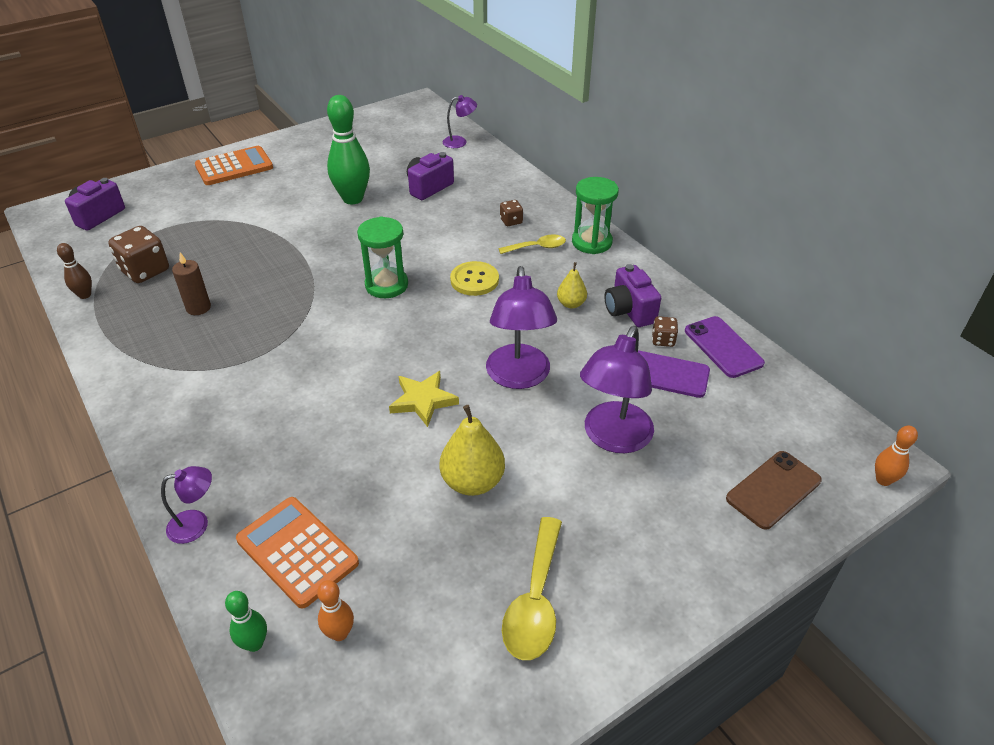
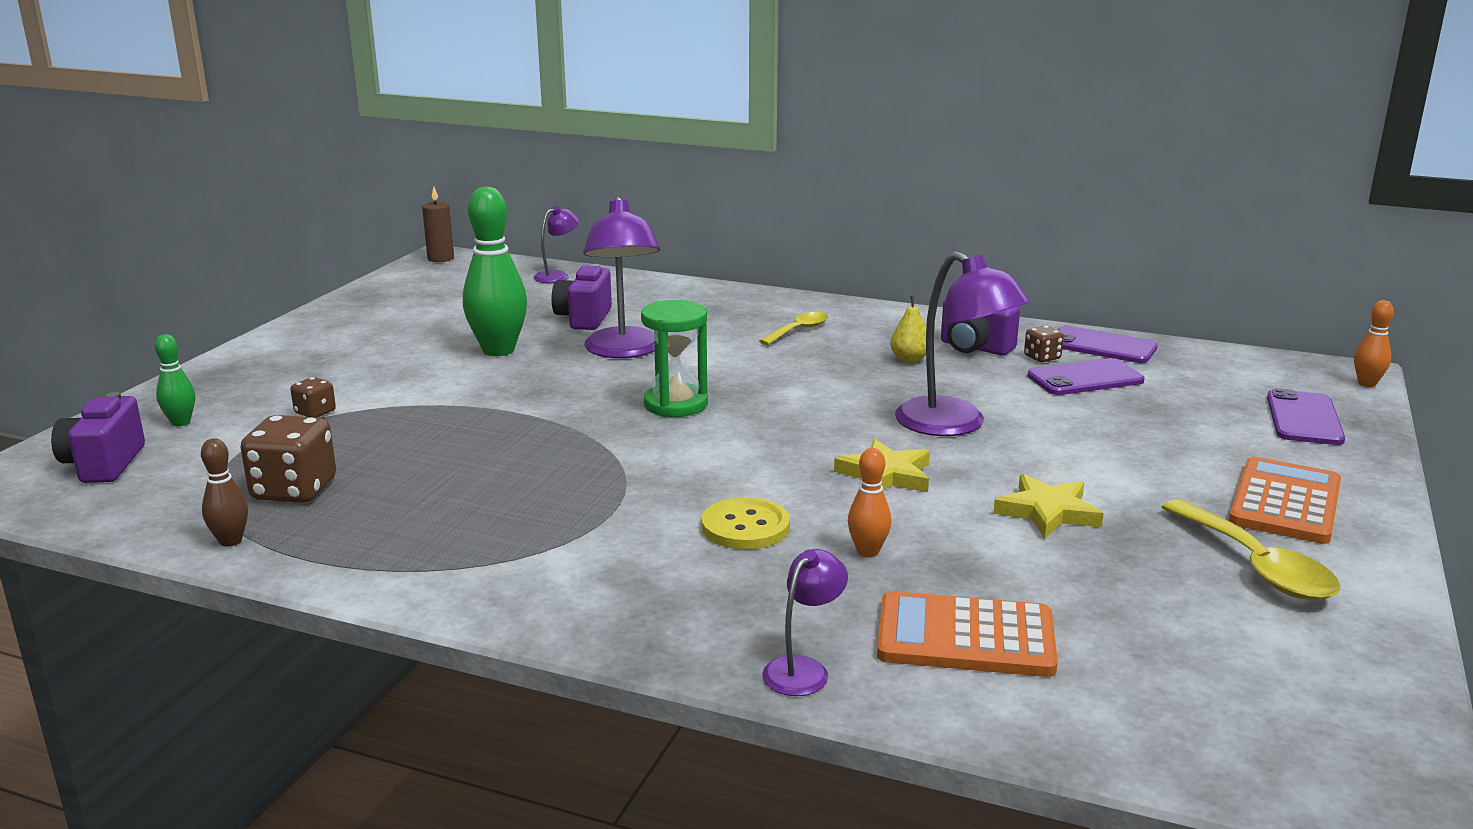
camera: 35 degrees left, 20 degrees down
(198, 308) = (447, 497): brown candle -> brown candle (440, 258)
(234, 167) = (263, 365): orange calculator -> orange calculator (1285, 502)
(254, 643) = (1055, 726): green bowling pin -> green bowling pin (181, 422)
(339, 633) = (1126, 674): orange bowling pin -> orange bowling pin (867, 552)
(472, 481) = (1047, 512): yellow pear -> yellow star
(474, 280) = (774, 372): yellow button -> yellow button (745, 527)
(511, 221) = (733, 319): brown dice -> brown dice (315, 412)
(591, 242) = (849, 312): green hourglass -> none
(613, 438) = (1119, 435): purple lamp -> purple lamp (624, 351)
(773, 489) = (1304, 418): brown phone -> purple phone

